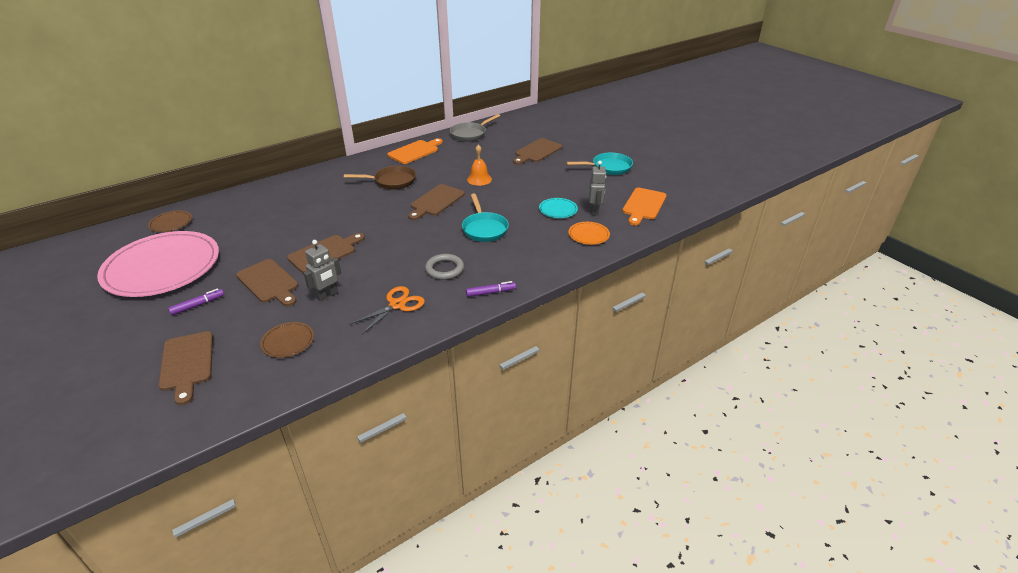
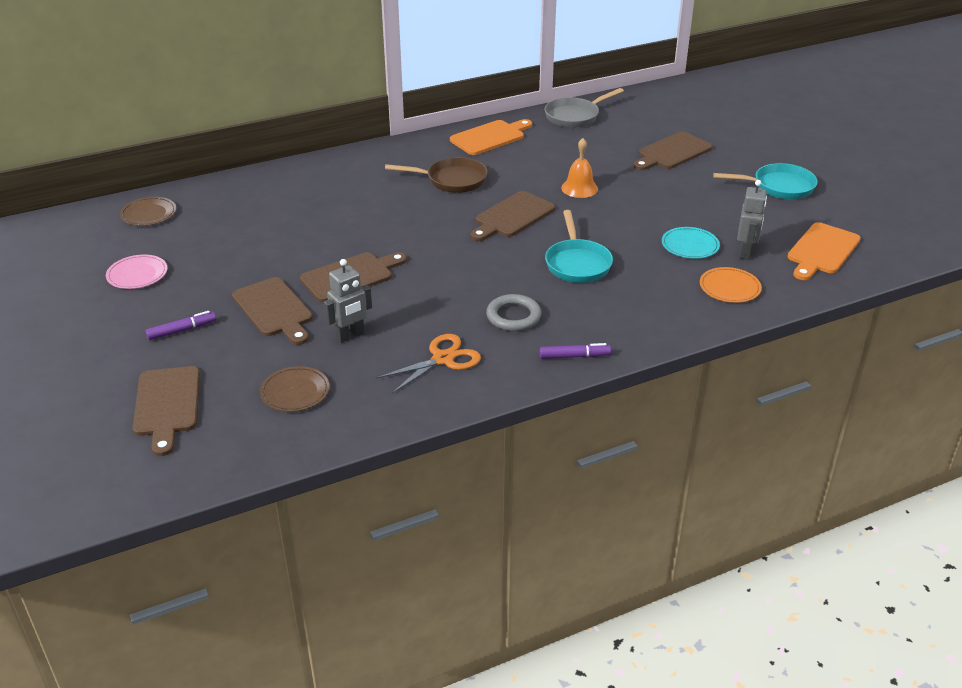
camera: 10 degrees right, 0 degrees up
(162, 267) = (137, 274): pink plate -> pink plate, size x0.40

